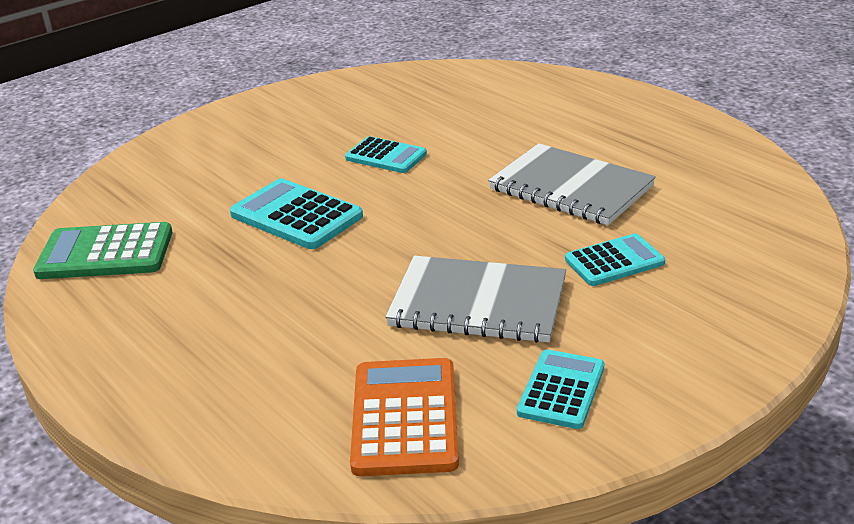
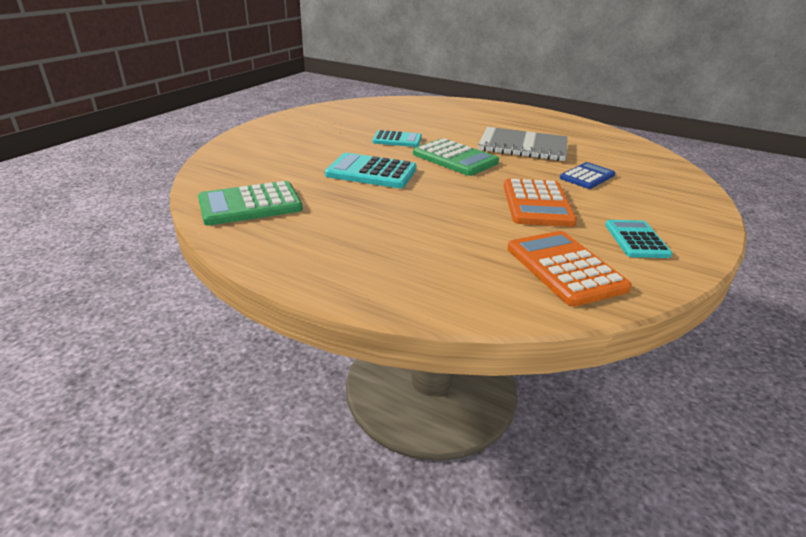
camera: 25 degrees left, 0 degrees up
(438, 202) = (455, 158): none -> green calculator
(478, 303) = (537, 204): grey notebook -> orange calculator
(614, 261) = (587, 176): turquoise calculator -> blue calculator

